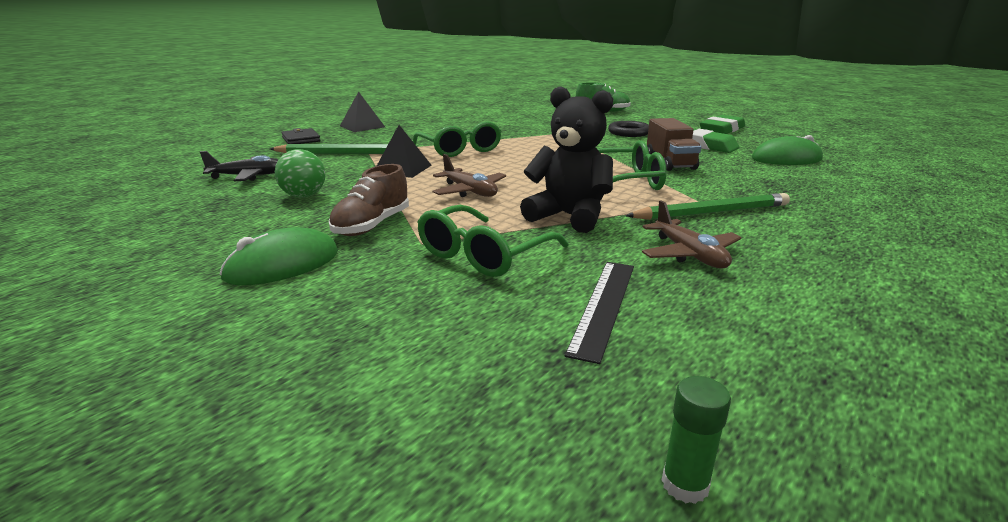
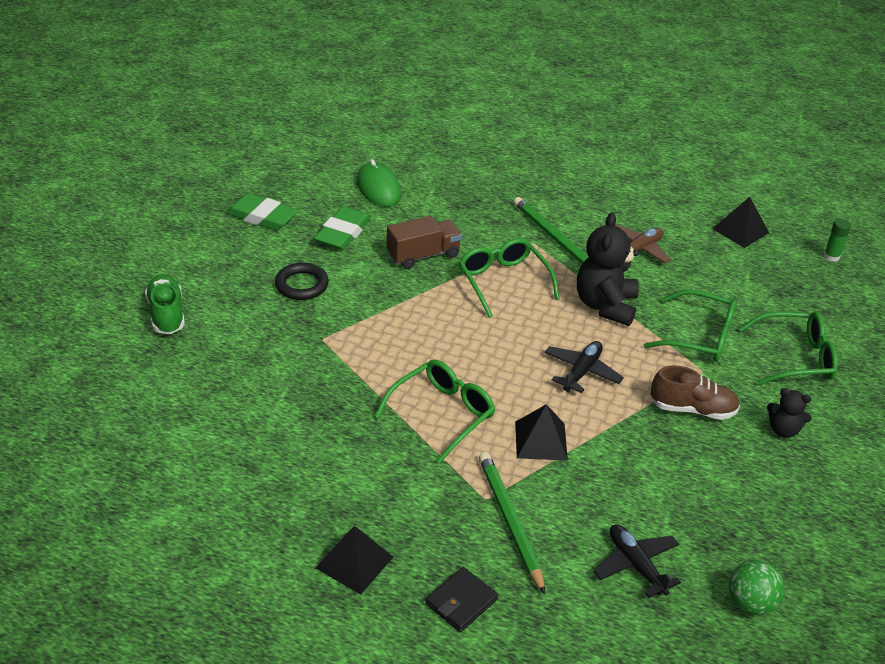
camera: 110 degrees left, 15 degrees up
(282, 265) = (783, 430): green mouse -> black teddy bear
(304, 196) = (661, 484): green ball -> green ball (750, 603)
(390, 313) = (795, 357): none -> green glasses
(470, 191) = (581, 372): brown plane -> black plane
(604, 306) = (727, 280): black ruler -> none
(776, 364) = (740, 230): none -> black pyramid

